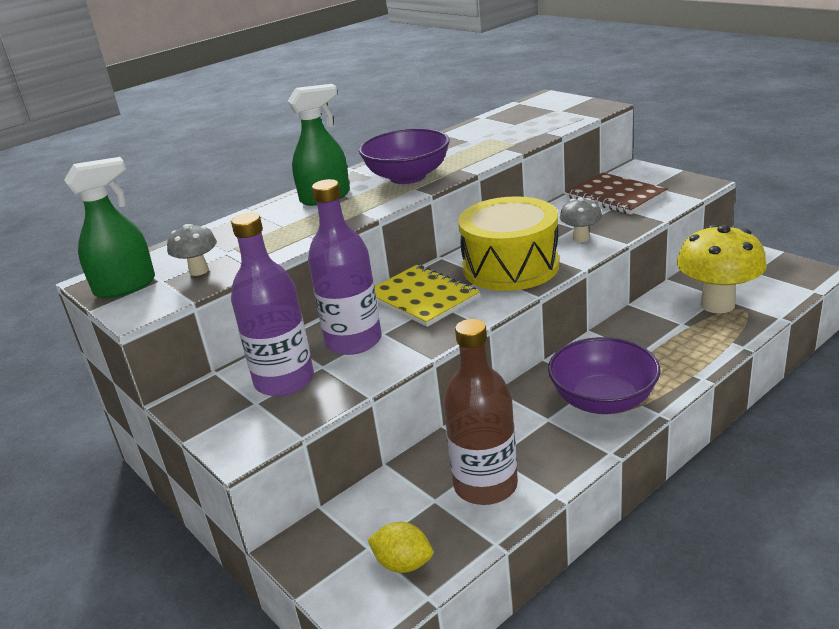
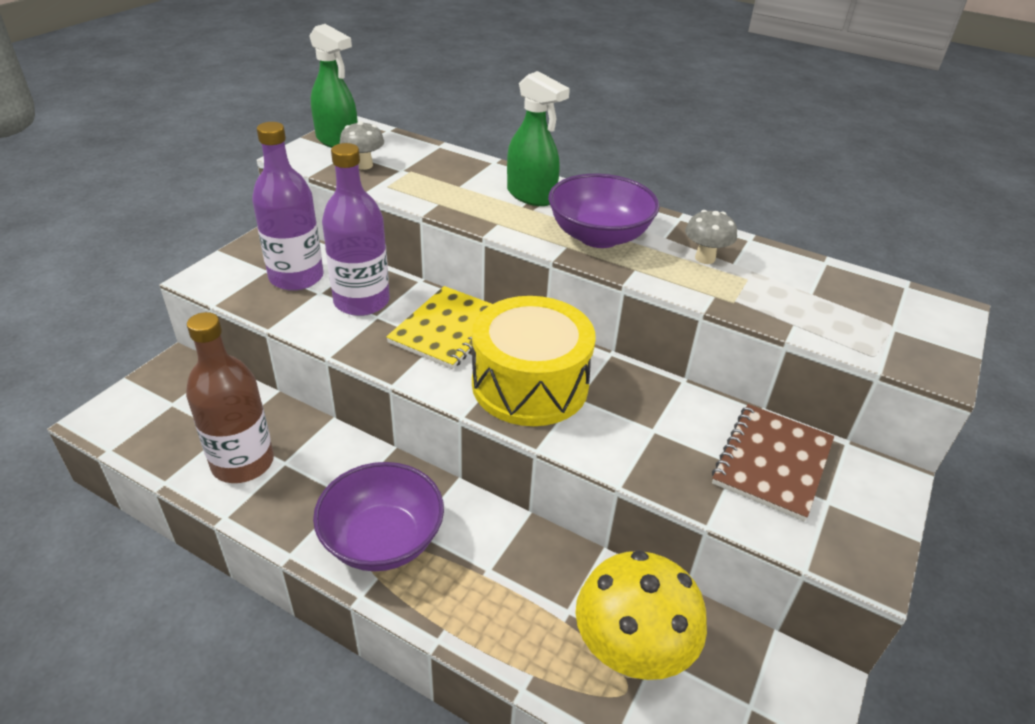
camera: 65 degrees right, 10 degrees up
(403, 564) = (149, 428): yellow lemon -> none
(581, 238) = (622, 438): grey mushroom -> grey mushroom (705, 258)

